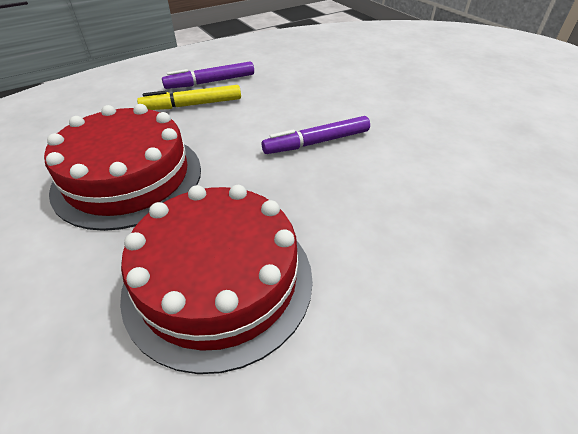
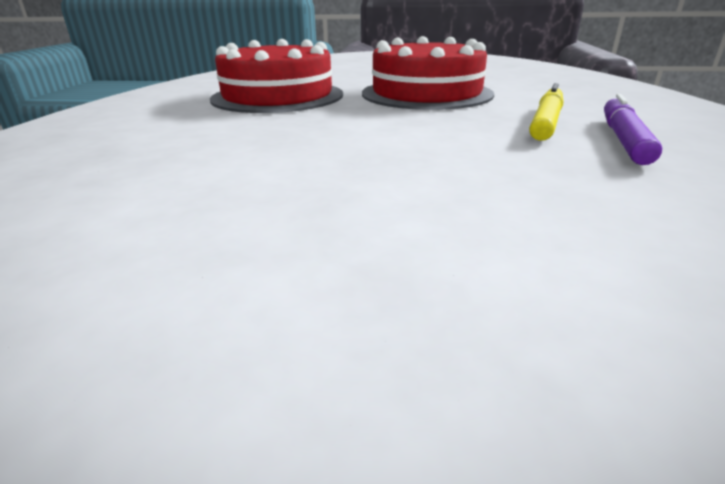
camera: 130 degrees right, 15 degrees down
(317, 142) = (357, 149): purple marker -> none

